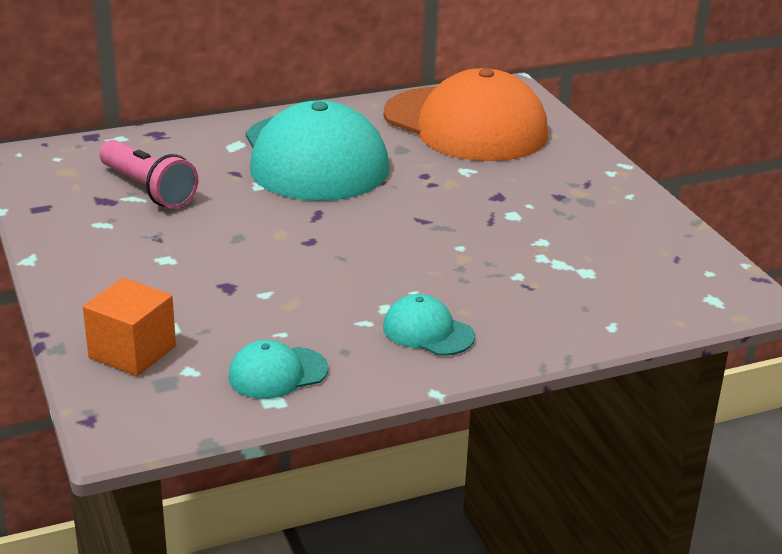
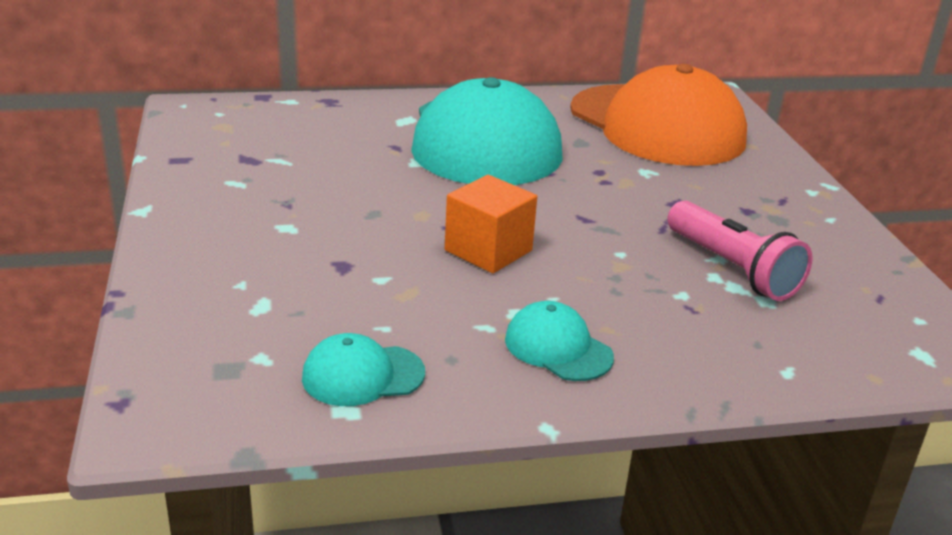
camera: 10 degrees right, 0 degrees up
(132, 352) = (206, 326): orange cube -> orange cube (488, 250)
(148, 189) = (298, 153): pink flashlight -> pink flashlight (733, 269)

